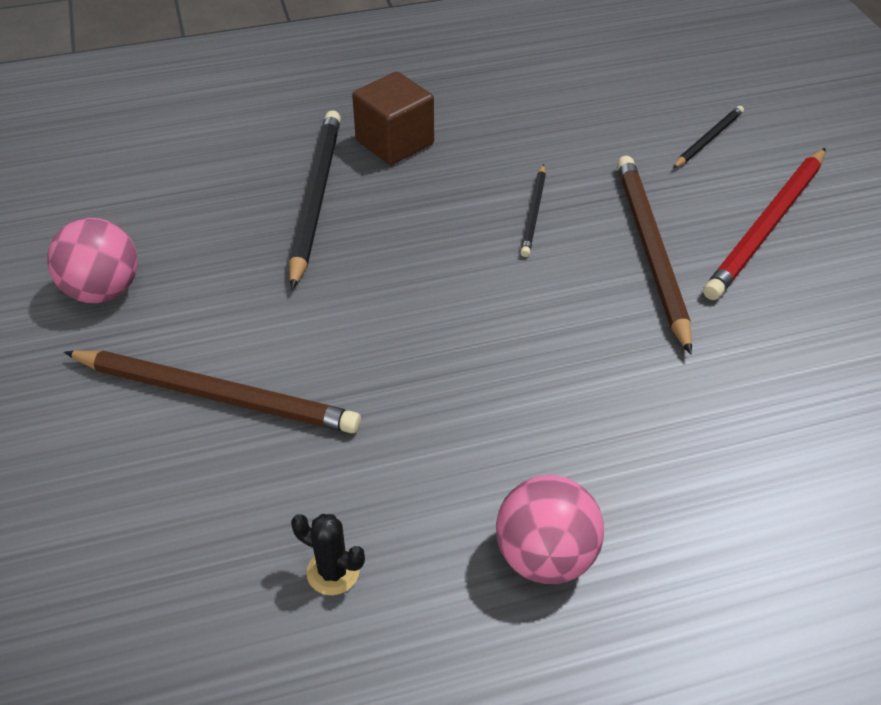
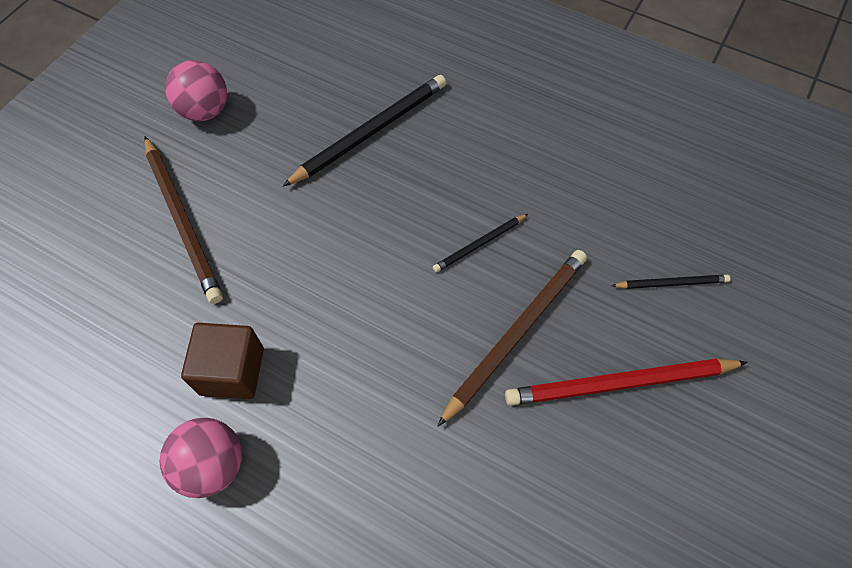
camera: 45 degrees right, 15 degrees up
(333, 572) = (117, 372): black cactus -> none
(394, 142) = (460, 126): brown cube -> brown cube (232, 371)

